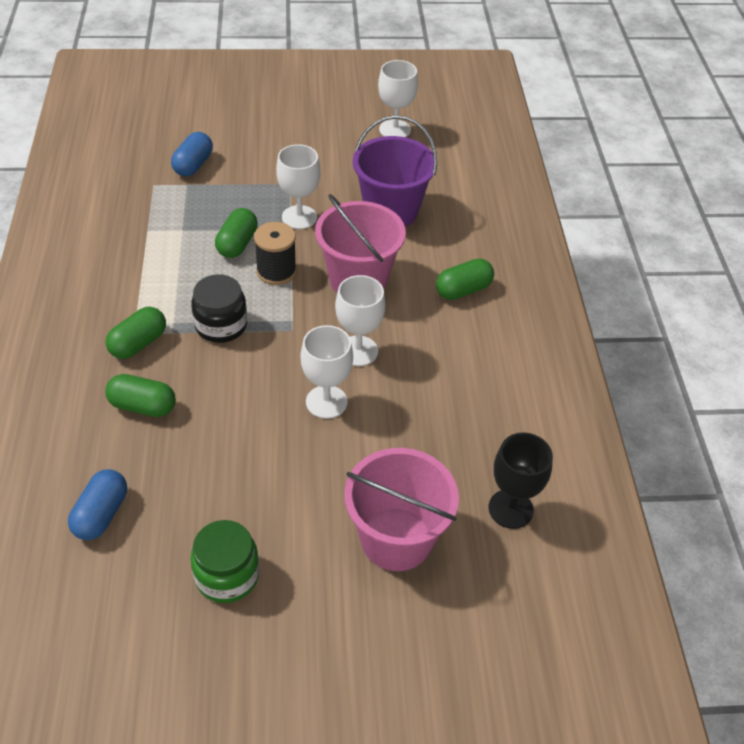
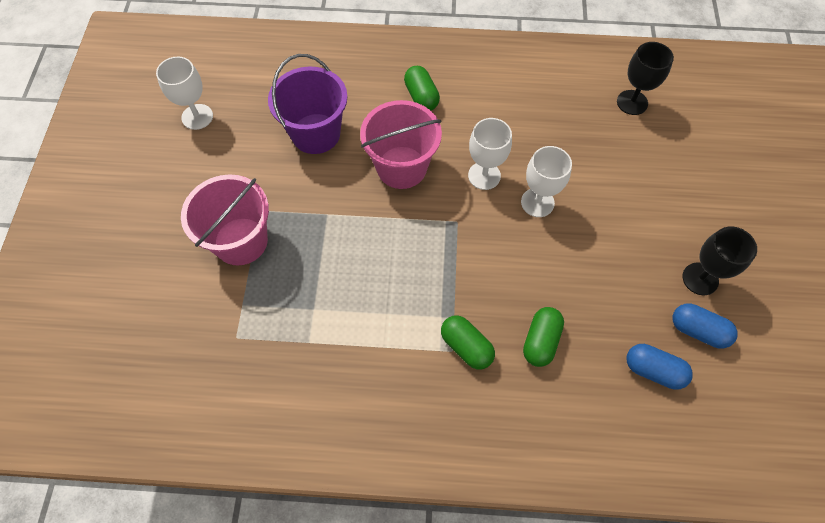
camera: 80 degrees left, 15 degrees up
(193, 165) = (211, 298): blue capsule -> blue capsule (698, 330)
(221, 325) = (448, 277): black jar -> none
(227, 575) = (700, 279): green jar -> black goblet
(237, 244) = (341, 260): green capsule -> none
(276, 271) = (383, 229): black spool -> none
(299, 217) = (312, 206): white goblet -> none
(396, 539) = (661, 171): pink bucket -> pink bucket (241, 241)

